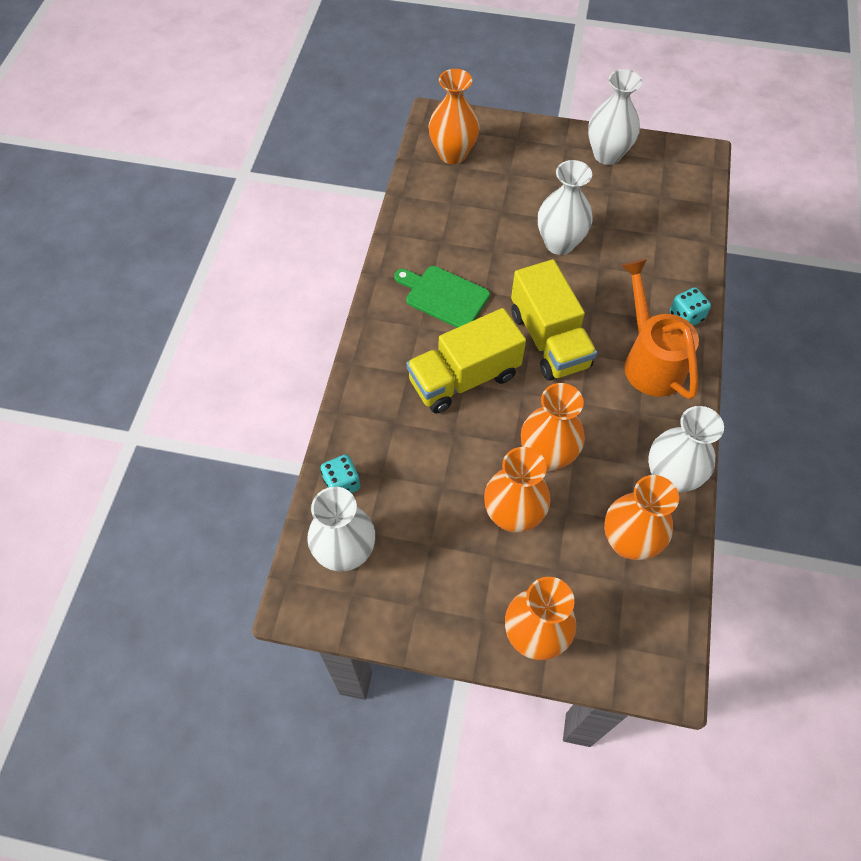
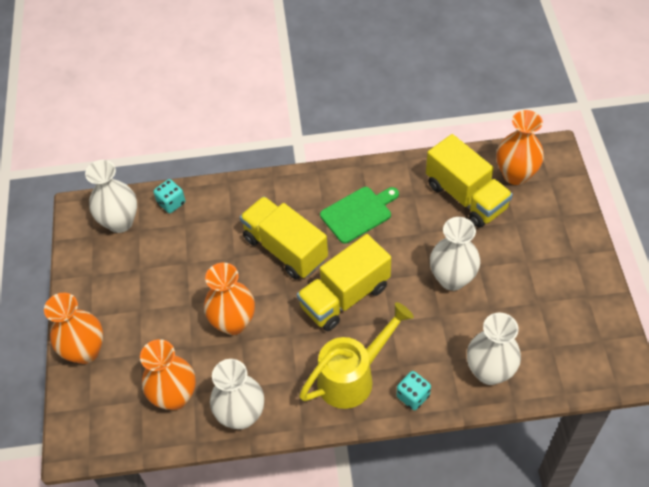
camera: 75 degrees right, 5 degrees down
(444, 296) = (358, 213): green cutting board -> green cutting board turned 45 degrees clockwise
(462, 200) = (466, 196): none -> yellow truck
(513, 516) = (175, 313): orange vase -> none
(607, 154) = (581, 290): white vase -> white vase (489, 371)
(650, 360) = (353, 377): orange watering can -> yellow watering can

